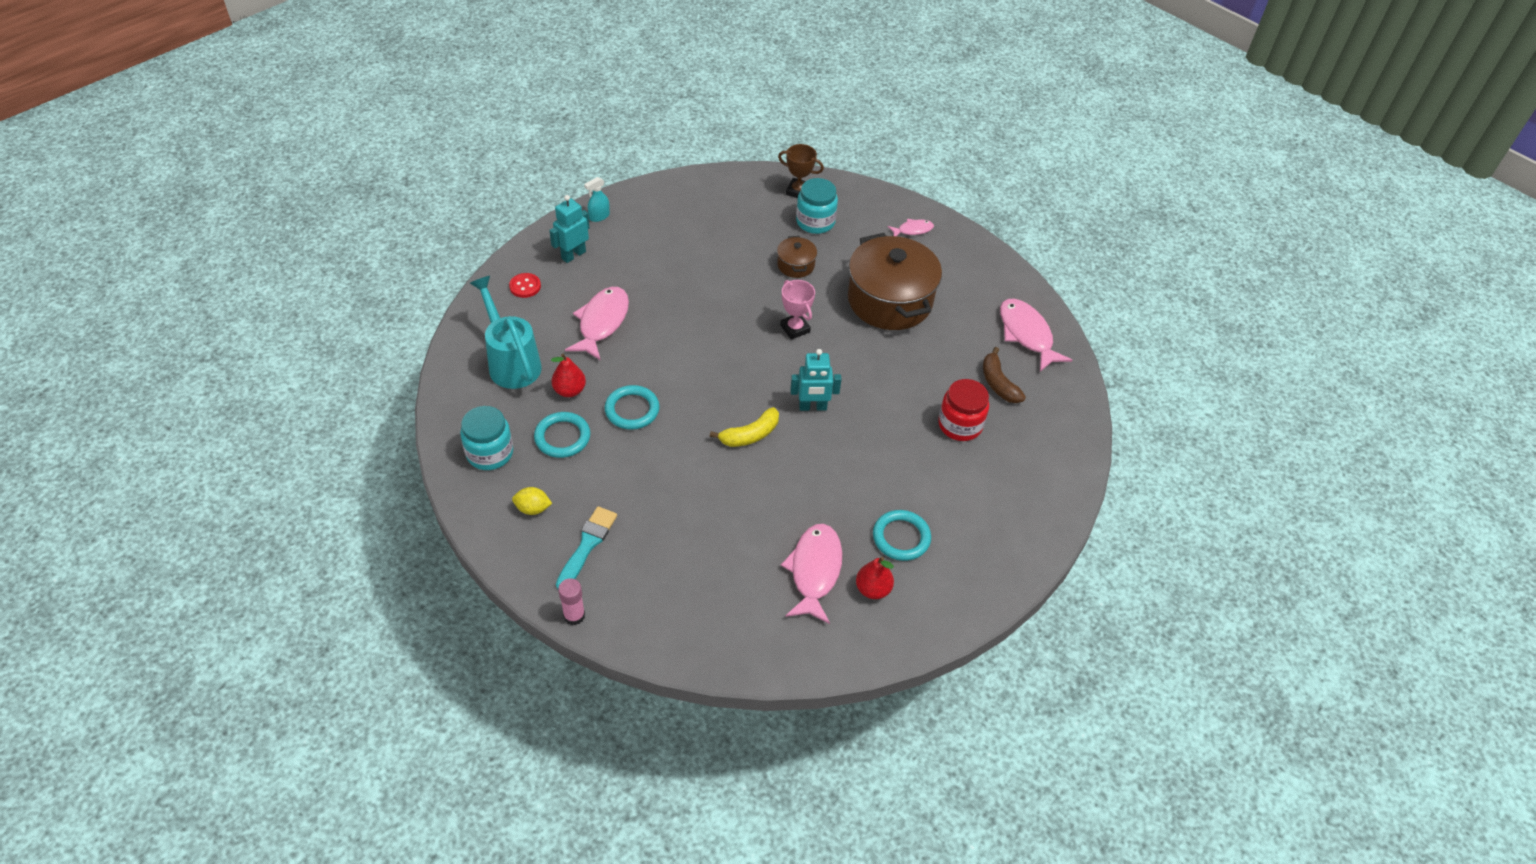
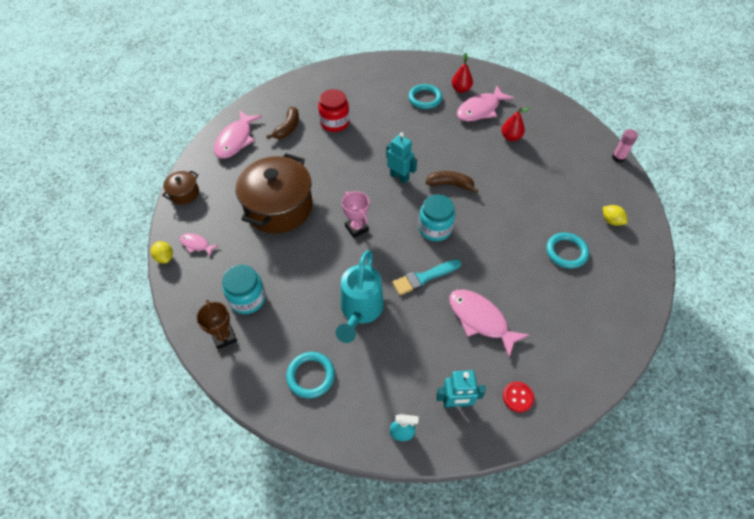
camera: 135 degrees left, 5 degrees up
(490, 453) = (621, 271): turquoise jar -> turquoise jar (435, 229)
(511, 362) = (569, 330): turquoise watering can -> turquoise watering can (360, 311)
(569, 390) = (540, 281): red pear -> red pear (511, 137)
(587, 545) = (590, 184): turquoise brush -> turquoise brush (424, 277)
(602, 322) = (480, 320): pink fish -> pink fish turned 75 degrees clockwise
(632, 410) = (508, 242): turquoise ring -> turquoise ring (311, 376)
(750, 435) = (450, 184): yellow banana -> brown banana
(795, 328) = (356, 228): pink trophy -> pink trophy turned 45 degrees counterclockwise
(796, 265) = (303, 272): brown pot -> brown pot (184, 193)
(922, 207) = (165, 257): none -> yellow lemon

